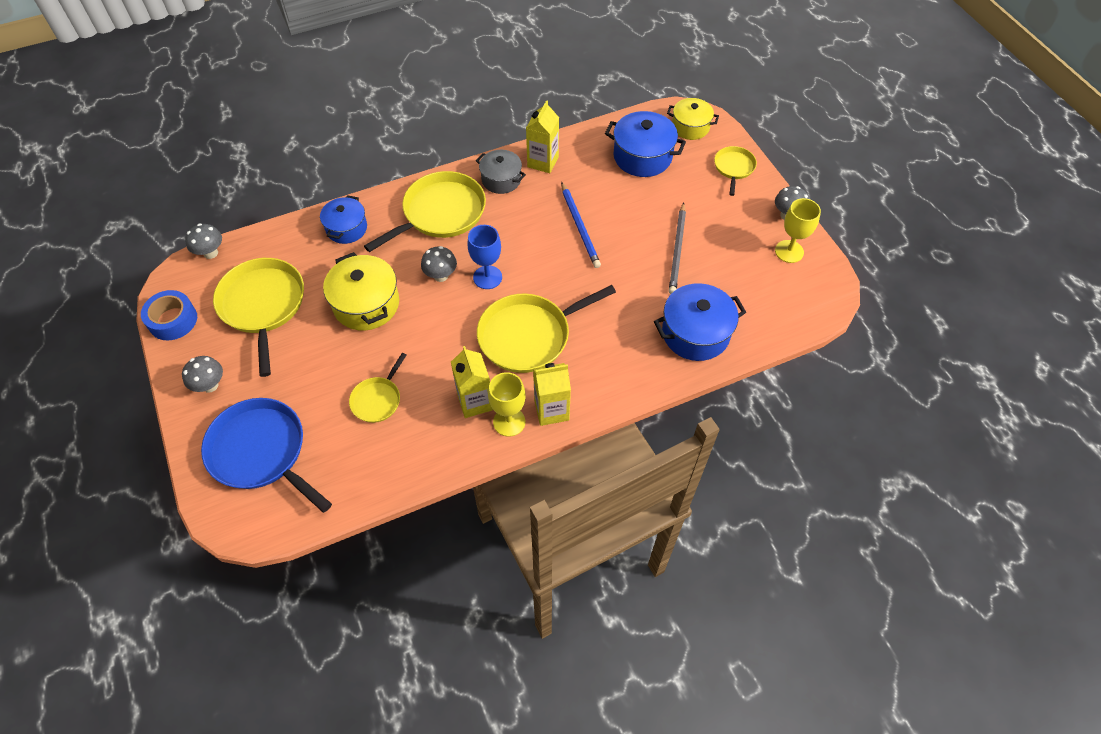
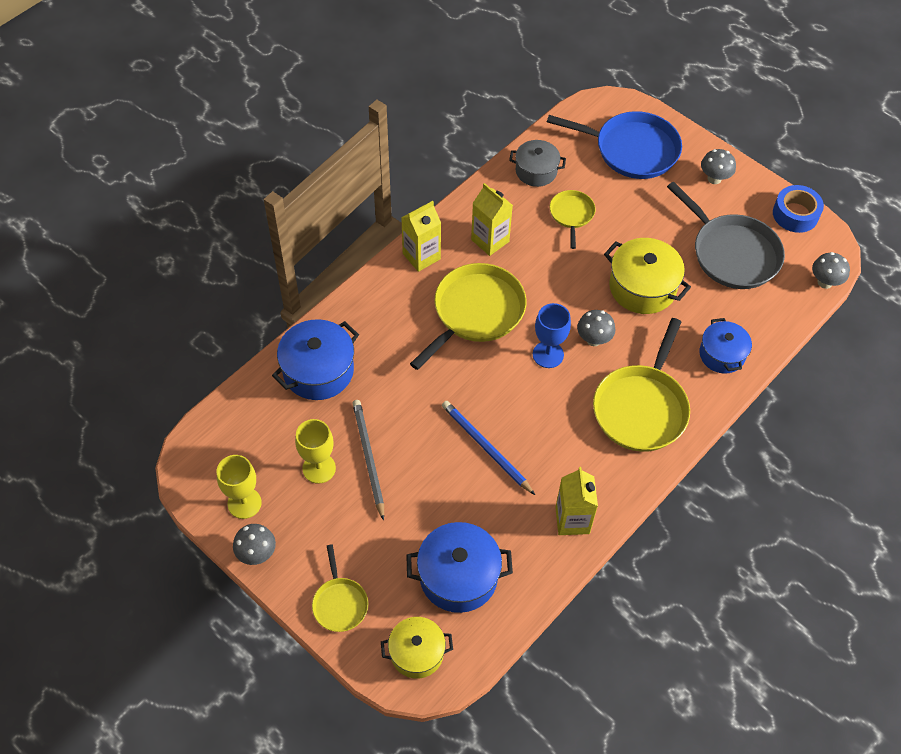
camera: 155 degrees right, 0 degrees up
(263, 305) = (732, 253): yellow pan -> grey pan
(501, 180) = (604, 476): grey pot -> grey pot (536, 171)
(509, 422) = (452, 235): yellow goblet -> yellow goblet (319, 468)

